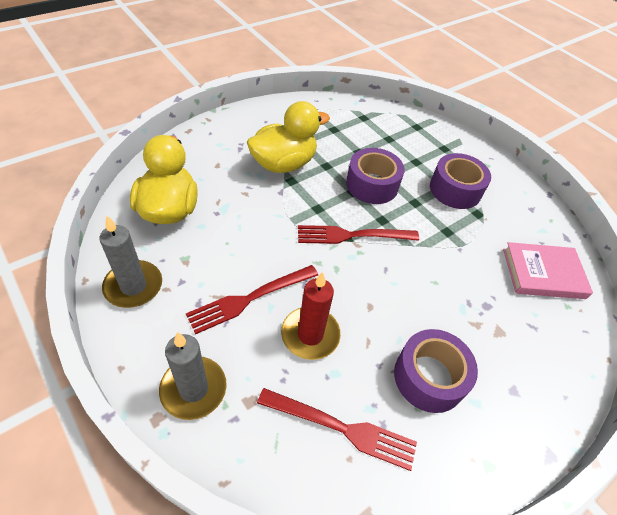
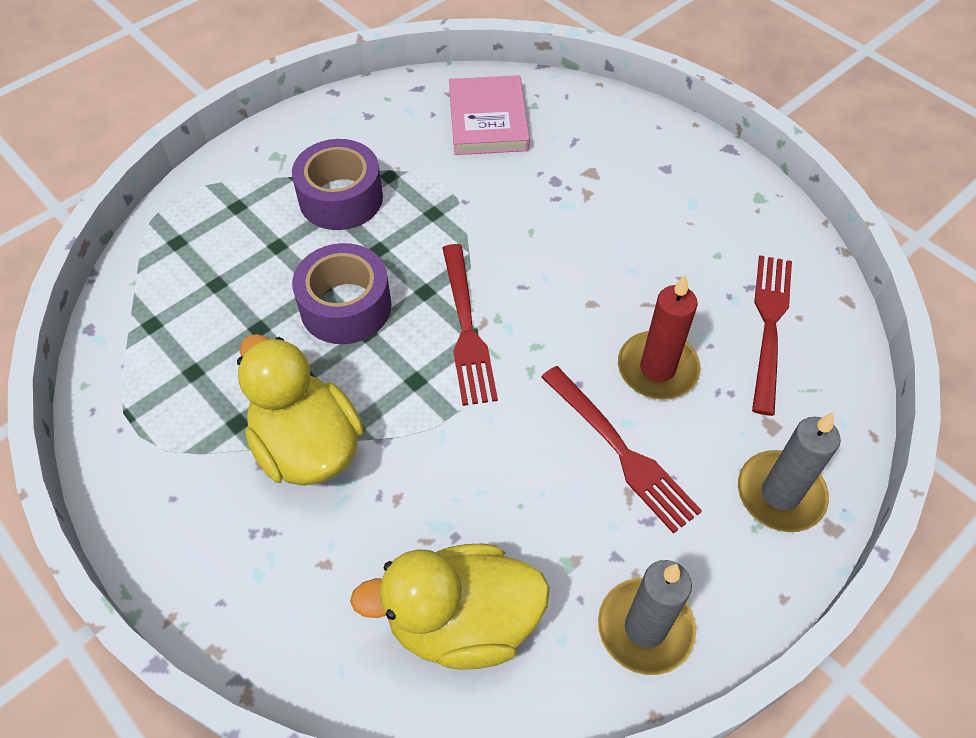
camera: 90 degrees left, 5 degrees up
(429, 377) = (676, 243): purple tape -> none

